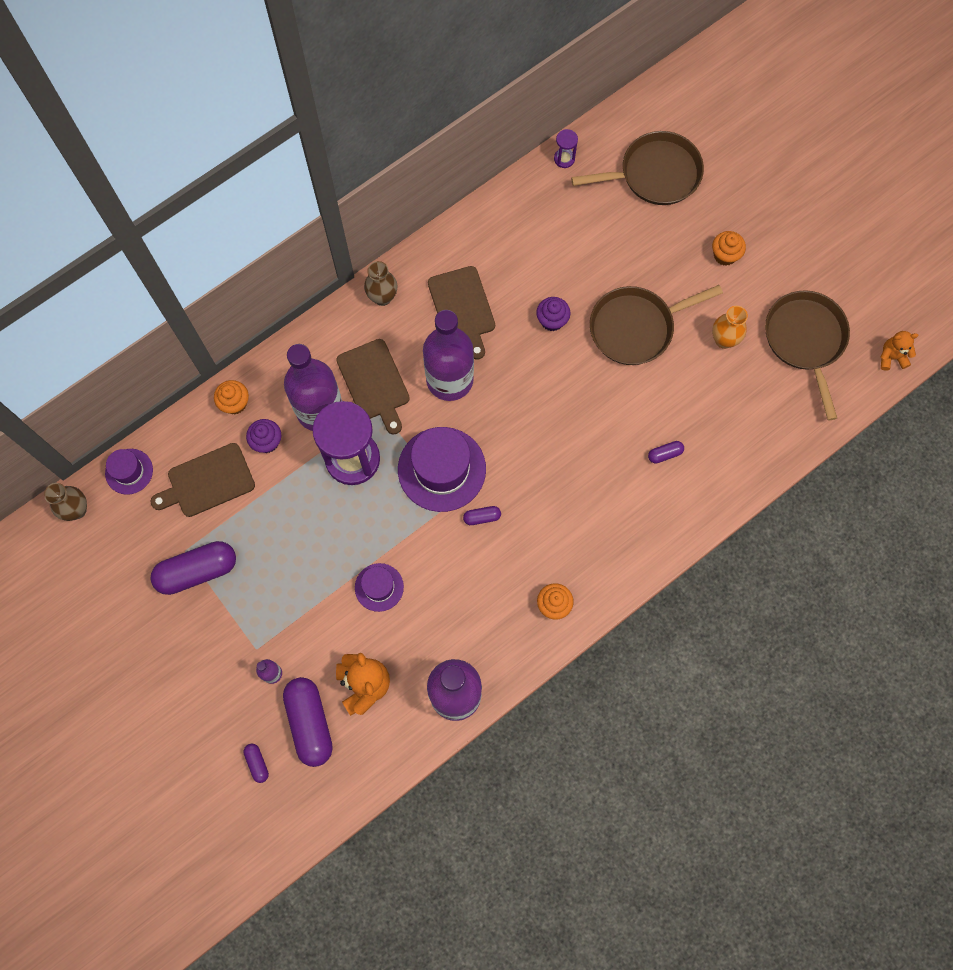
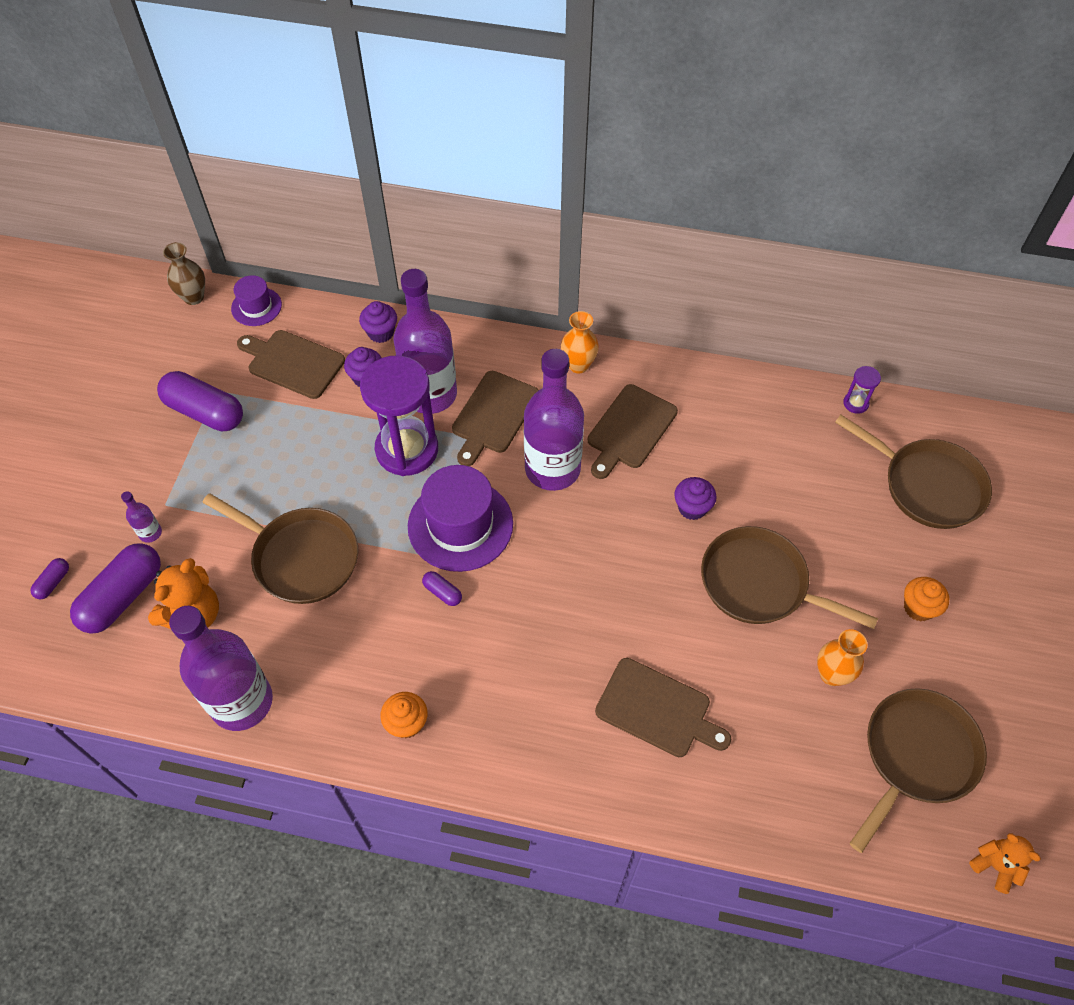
camera: 50 degrees right, 15 degrees down
(235, 403) = (381, 333): orange cupcake -> purple cupcake
(379, 587) = (301, 557): purple hat -> brown pan
(382, 297) = (578, 365): brown vase -> orange vase
(665, 454) = (657, 710): purple capsule -> brown cutting board

